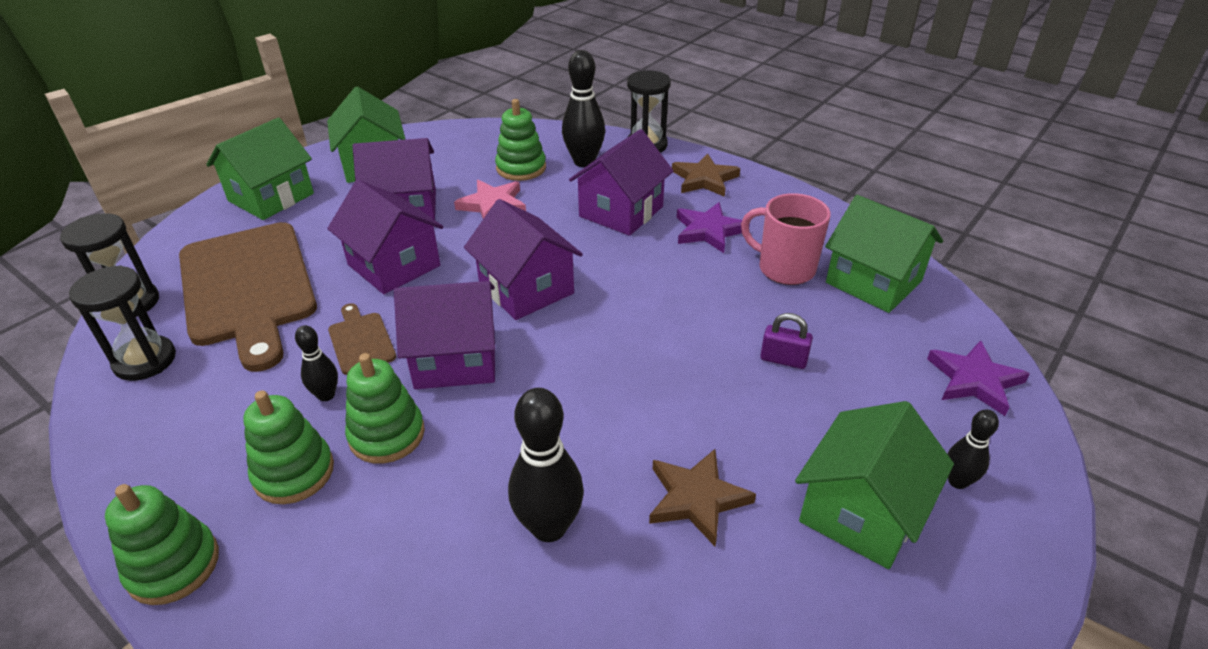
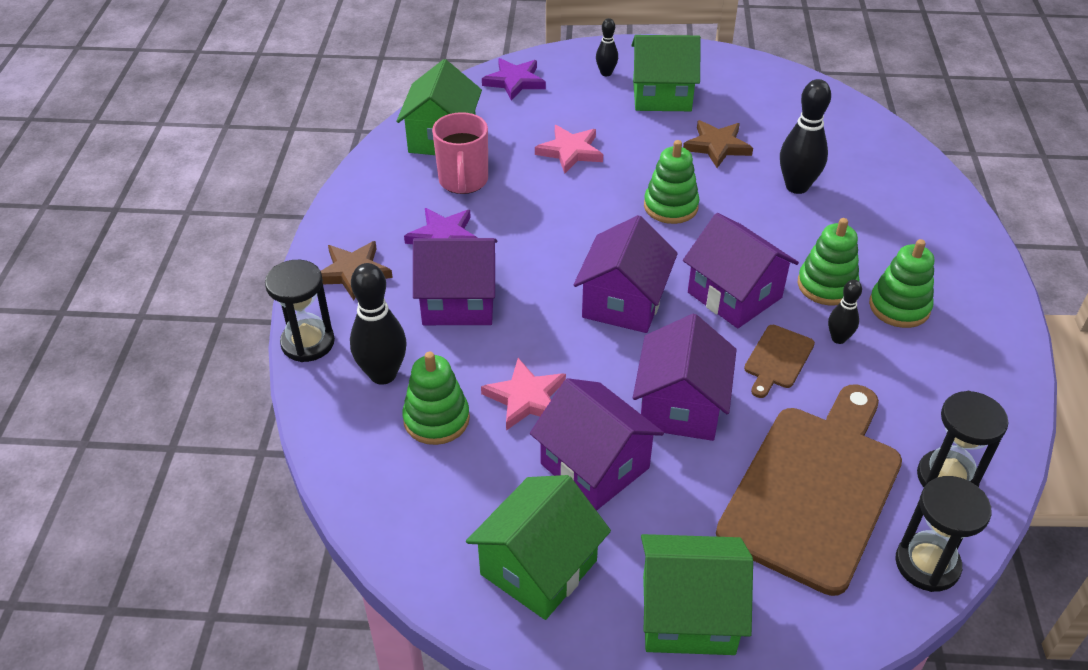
camera: 125 degrees left, 5 degrees up
(173, 566) = (999, 309): green stacking toy -> green stacking toy (670, 206)
(783, 359) = (570, 151): purple padlock -> pink star

